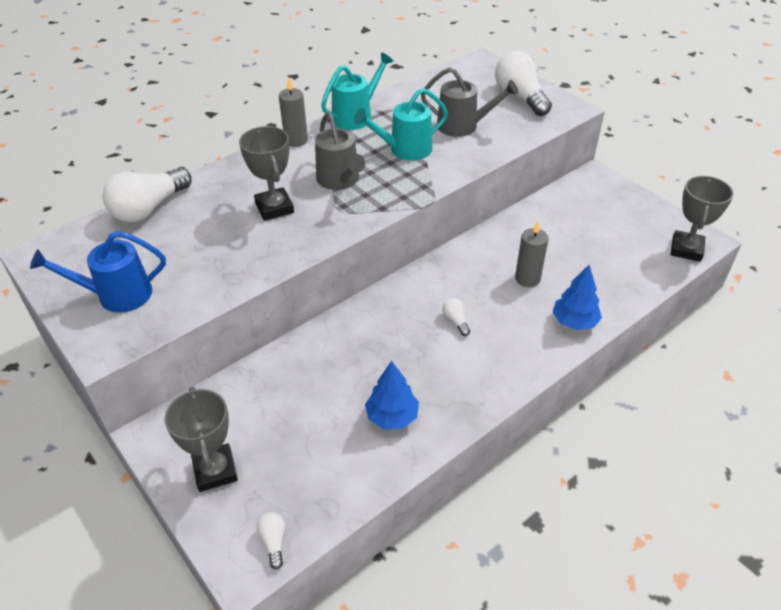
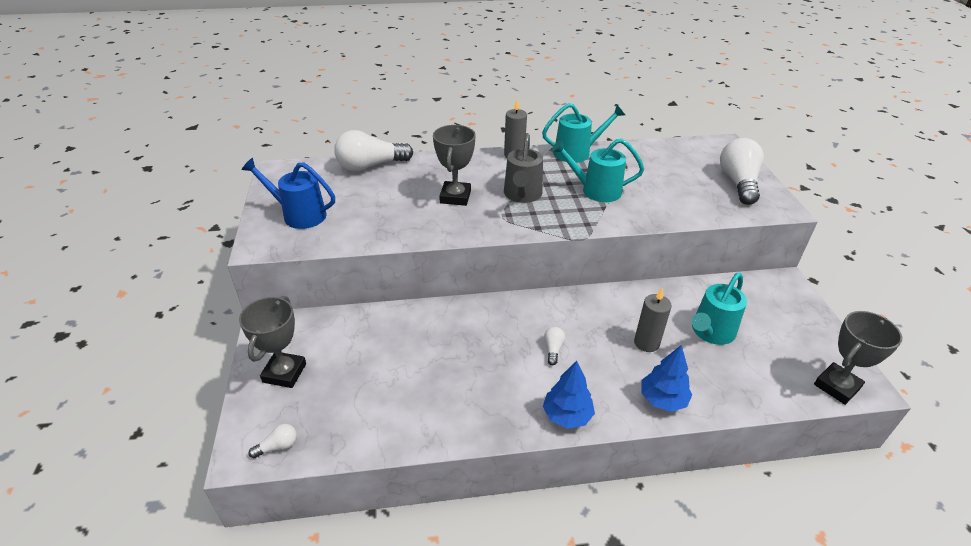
camera: 30 degrees right, 5 degrees down
(273, 541) = (278, 446): white light bulb -> white light bulb turned 45 degrees clockwise
(392, 416) = (439, 399): blue tree -> blue tree (567, 415)
(463, 126) = (663, 189): grey watering can -> none
(570, 246) = (710, 332): none -> turquoise watering can

